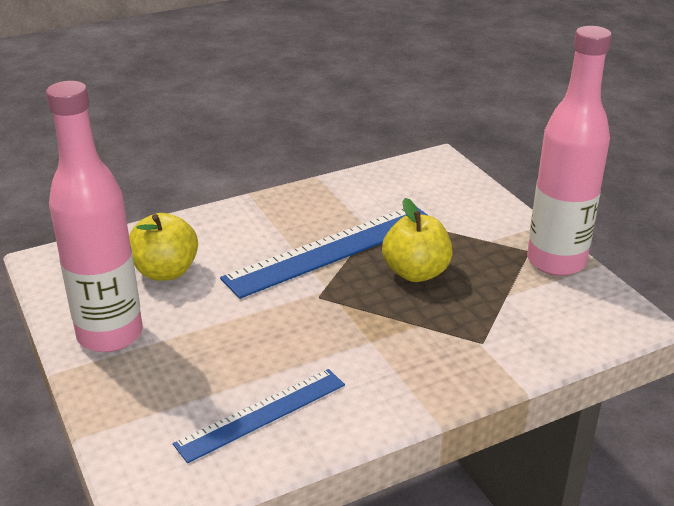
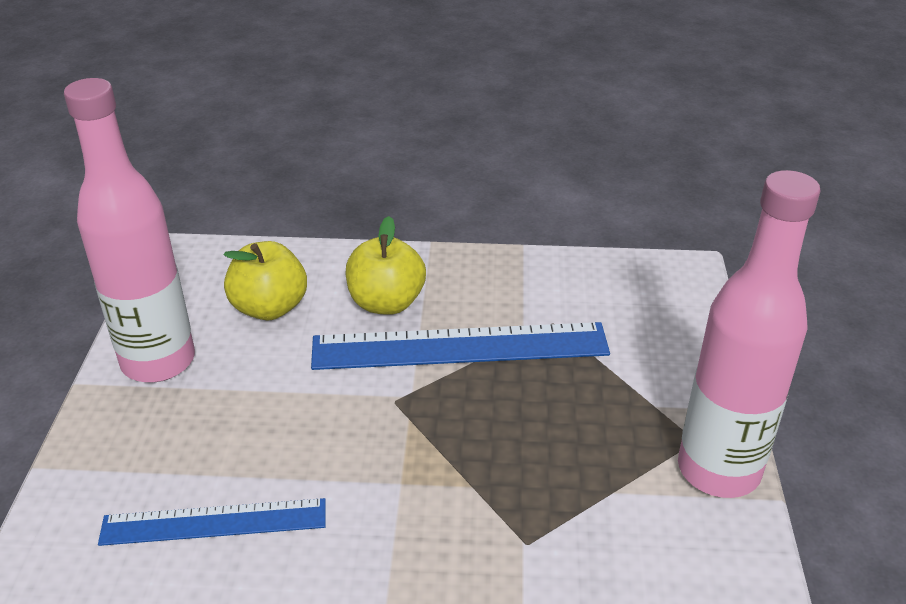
camera: 30 degrees right, 5 degrees up
(416, 272) = (528, 414): yellow apple -> yellow apple (386, 303)

